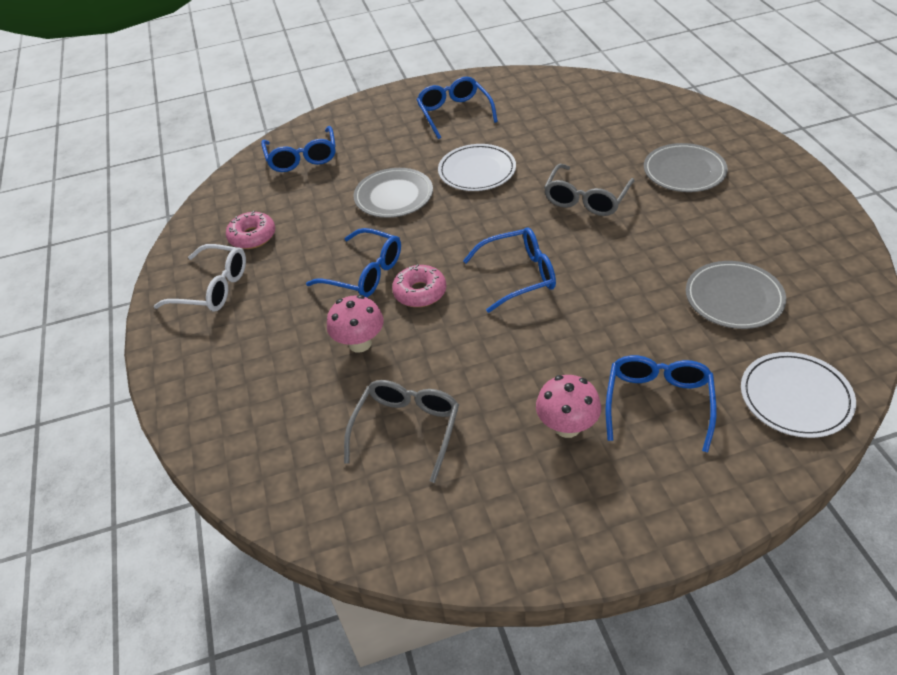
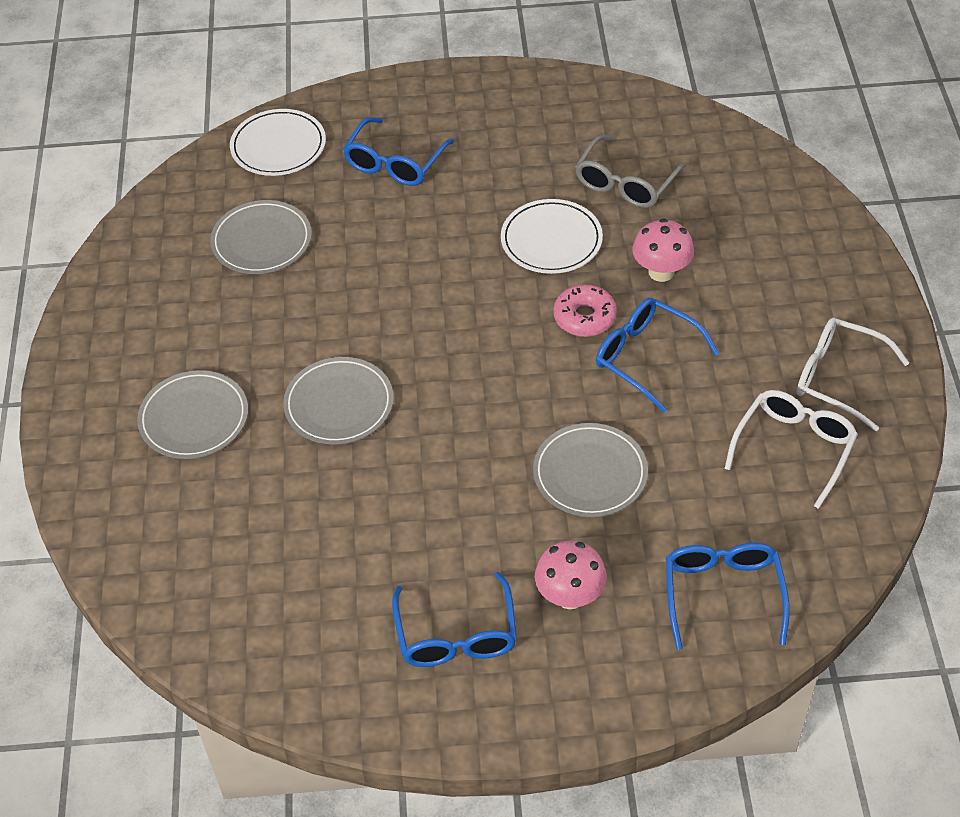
camera: 170 degrees left, 5 degrees up
(252, 236) = (793, 449): pink donut -> white glasses
(477, 171) = (461, 491): white plate -> white plate (551, 240)
(518, 276) = (468, 314): blue glasses -> none
(567, 426) = (482, 160): pink mushroom -> pink mushroom (570, 596)
(586, 198) = (339, 404): grey glasses -> grey plate

